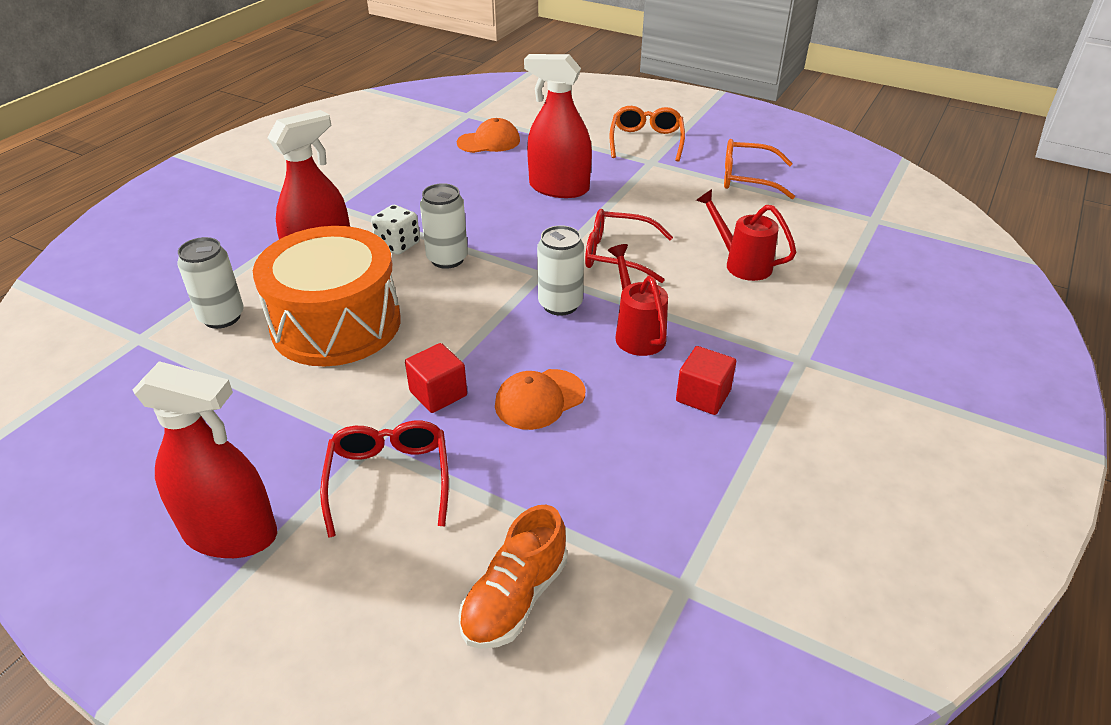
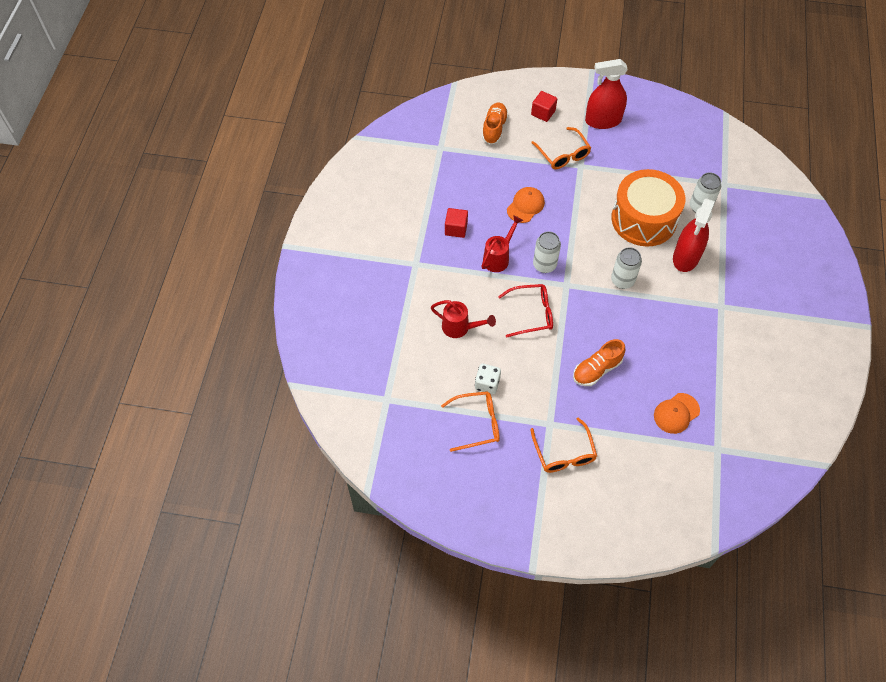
camera: 160 degrees right, 20 degrees up
(389, 480) = (563, 154): red glasses -> orange glasses
(398, 244) = (657, 283): white dice -> white dice (487, 384)
(438, 393) = (570, 196): red cube -> red cube (543, 113)
(559, 188) = (597, 369): red spray bottle -> orange shoe
(636, 332) = (499, 257): red watering can -> red watering can turned 105 degrees counterclockwise

